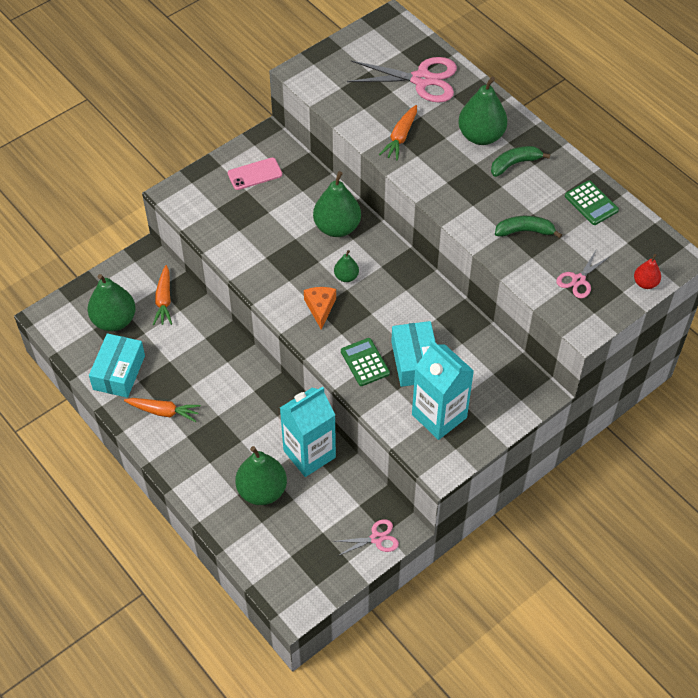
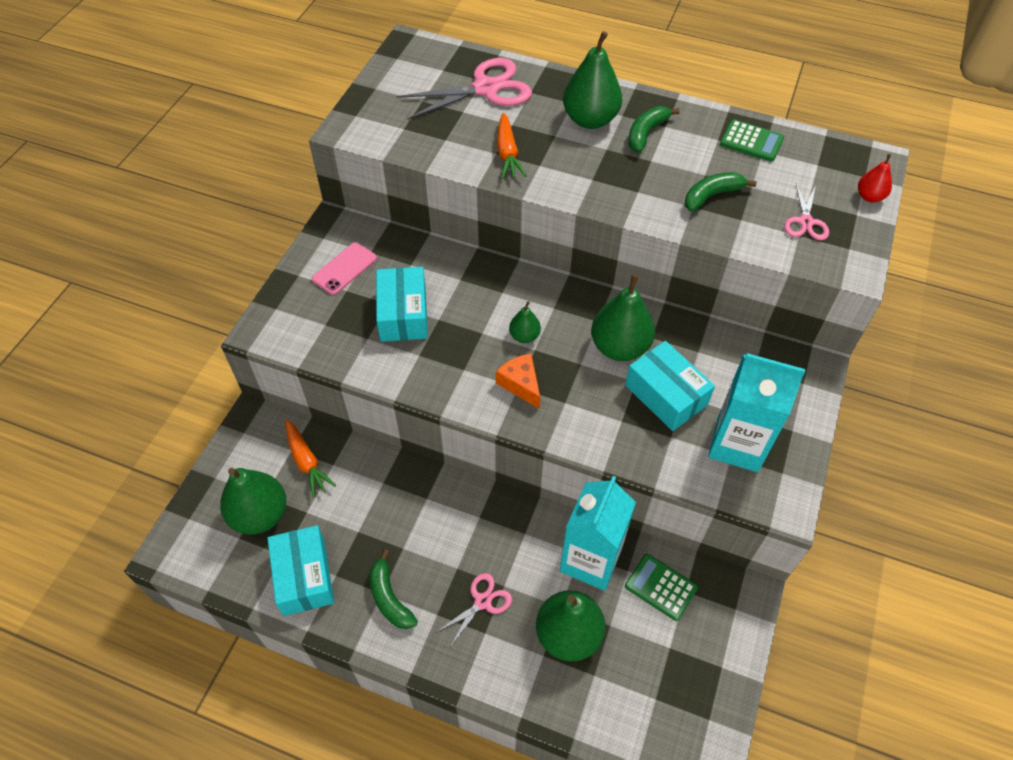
camera: 30 degrees left, 0 degrees up
(163, 411) = (389, 598): orange carrot -> green banana
(273, 224) = (403, 314): none -> turquoise box
(337, 227) = (476, 287): green pear -> green pear (619, 347)
(365, 362) = (614, 423): green calculator -> green calculator (661, 587)
(376, 538) = (731, 621): pink scissors -> pink scissors (482, 601)

